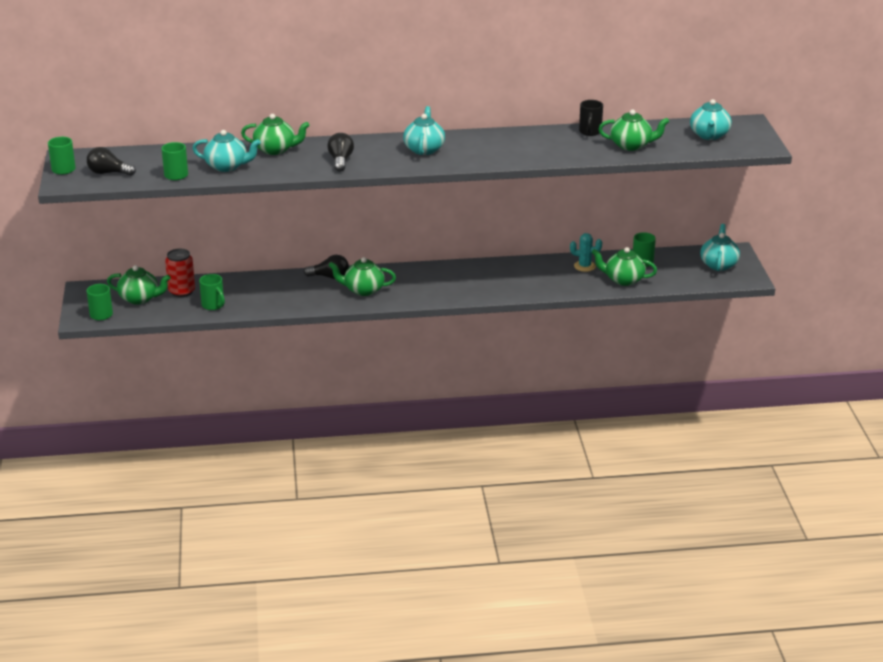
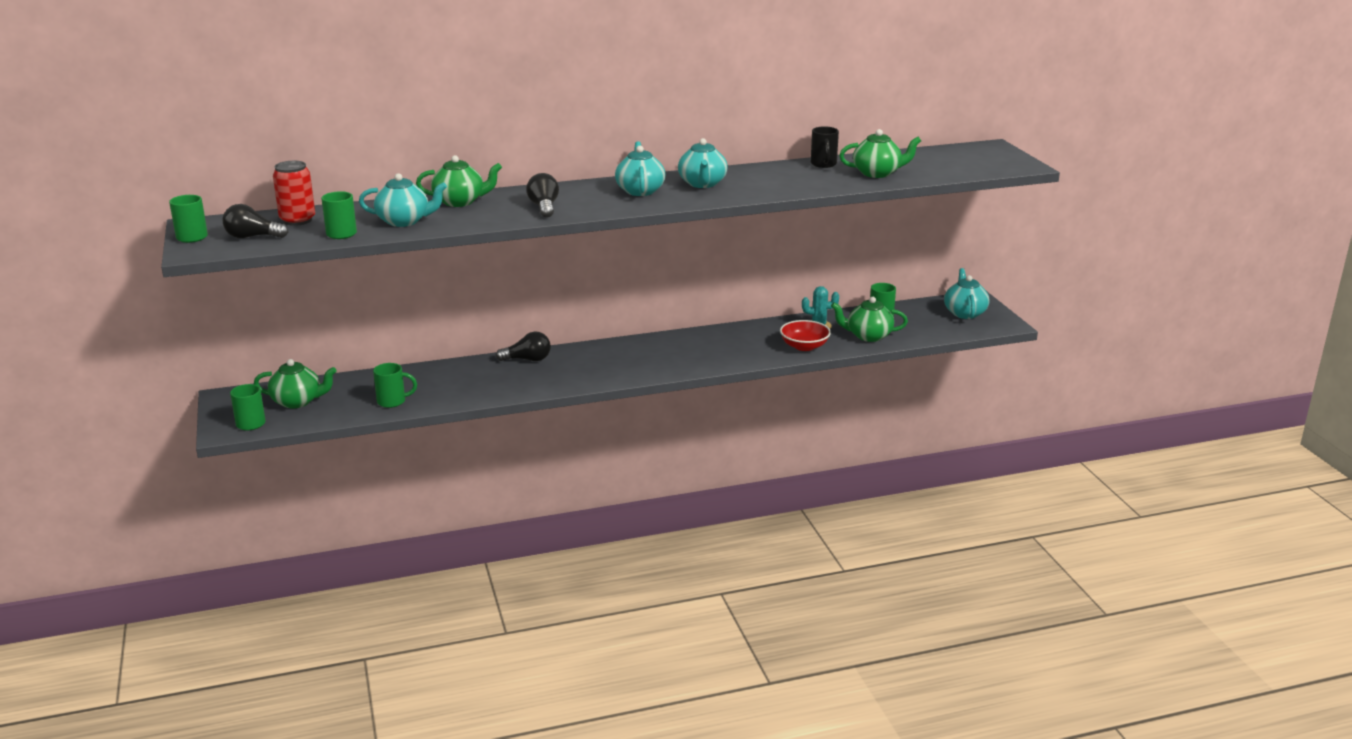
camera: 10 degrees left, 5 degrees down
(182, 292) = (349, 390): red can -> red can (297, 220)
(213, 305) = (393, 401): green mug -> green mug turned 45 degrees counterclockwise
(363, 290) = (572, 370): green teapot -> none
(564, 285) = (804, 346): none -> red bowl
(709, 135) = (957, 159): turquoise teapot -> turquoise teapot (702, 184)

